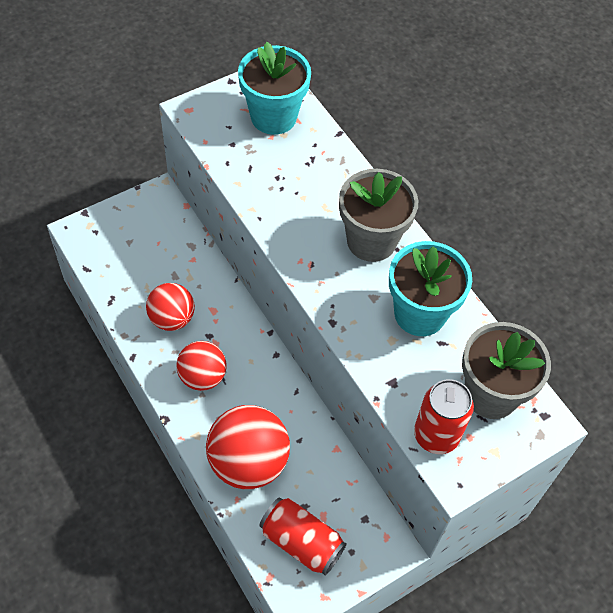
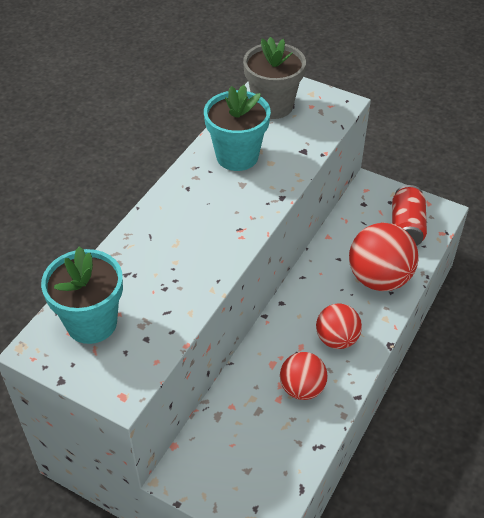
camera: 115 degrees left, 10 degrees down
(371, 241) = (190, 204): grey flower pot -> none
(436, 435) = (324, 119): red can -> none

